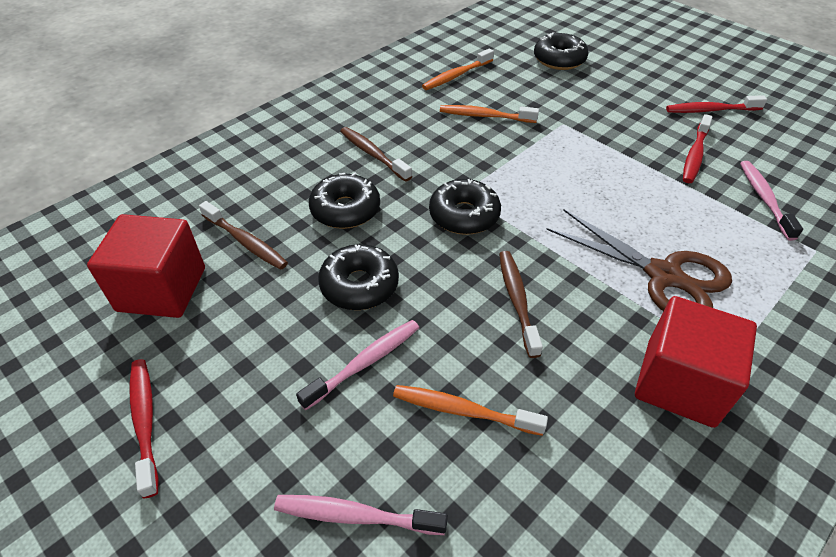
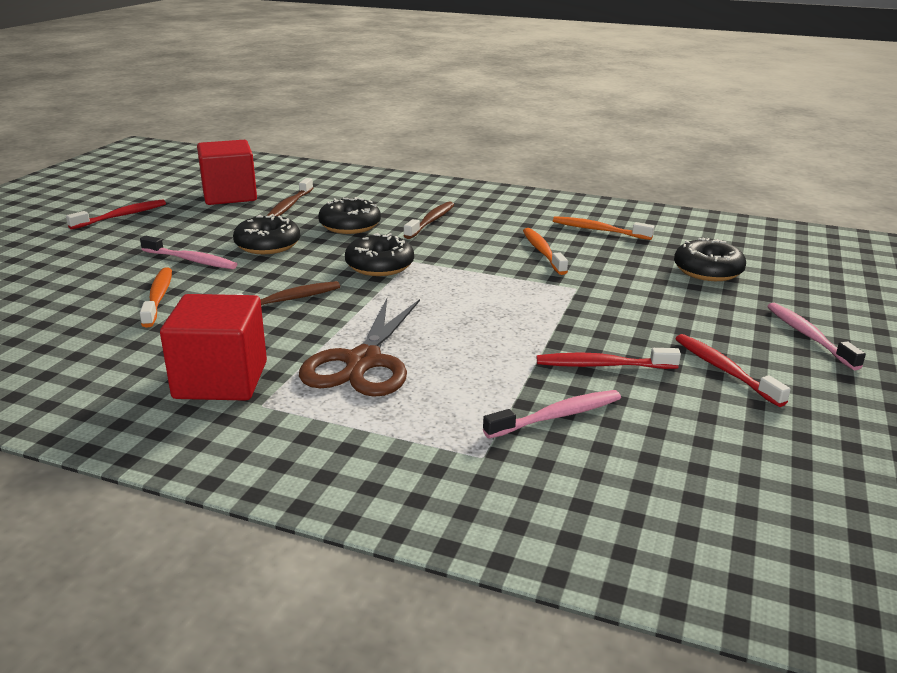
camera: 65 degrees right, 20 degrees down
(355, 515) = (64, 280): pink toothbrush -> pink toothbrush (808, 336)

